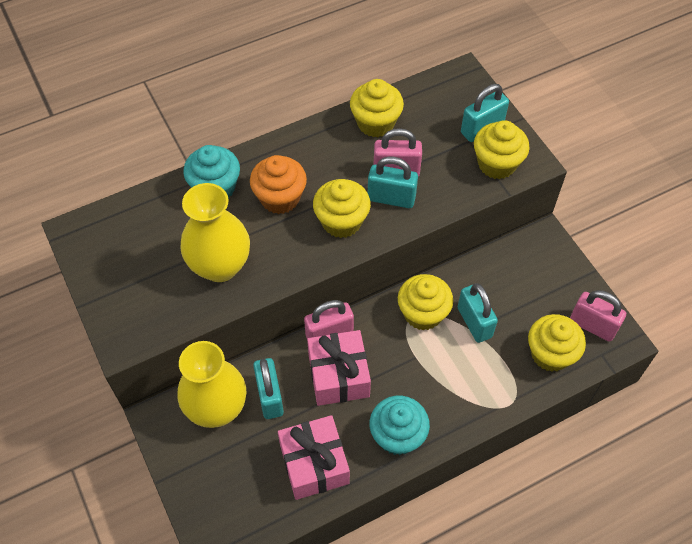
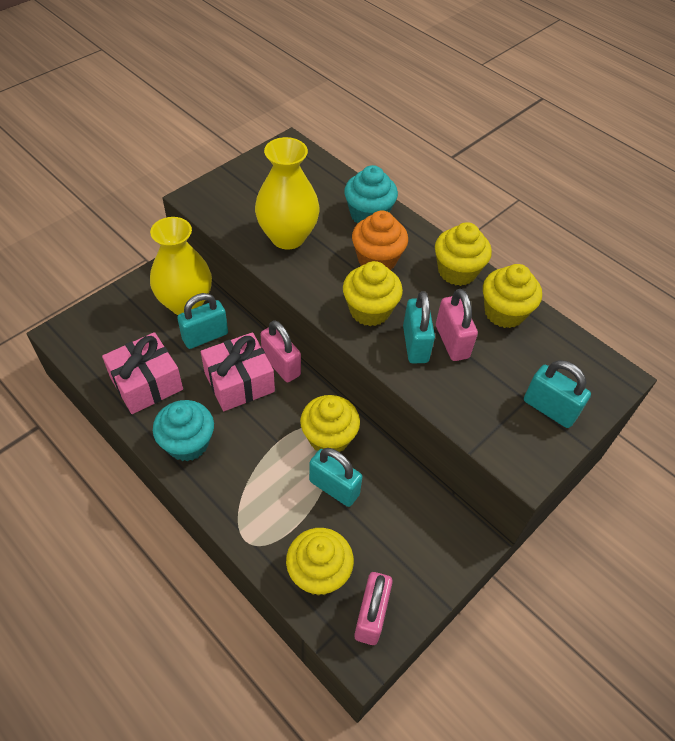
camera: 70 degrees right, 5 degrees down
(474, 322) = (334, 487): turquoise padlock -> turquoise padlock turned 75 degrees clockwise
(497, 164) = (507, 432): yellow cupcake -> yellow cupcake (457, 271)

